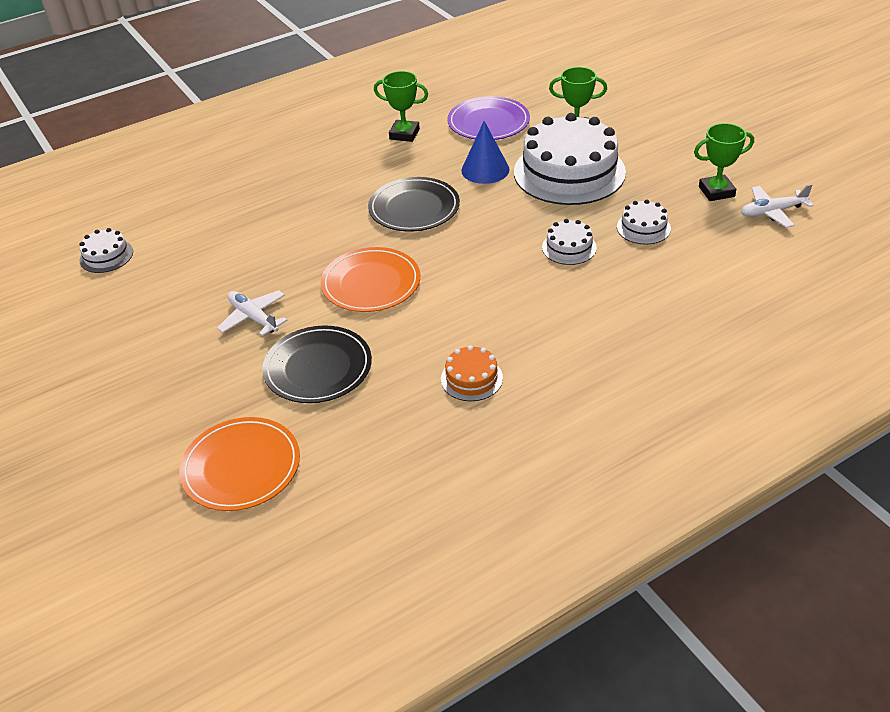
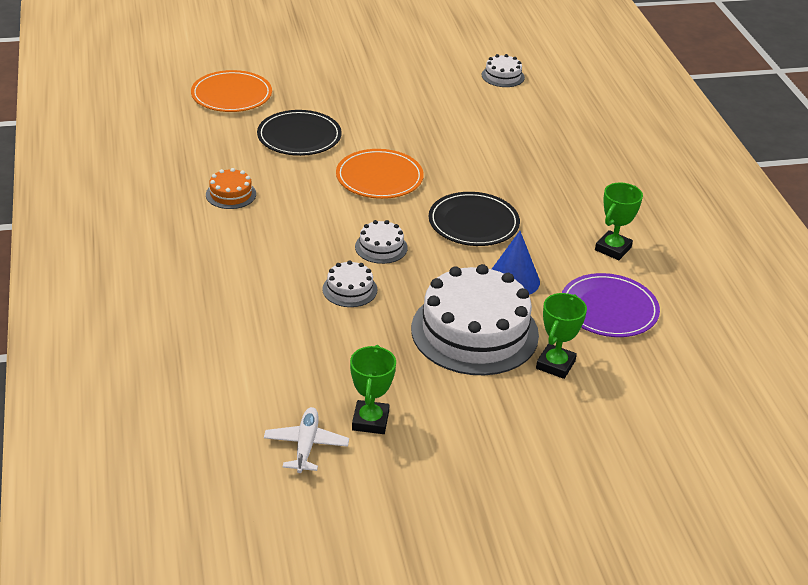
camera: 105 degrees right, 5 degrees down
(253, 317) = (377, 122): white plane -> none
(643, 228) = (346, 345): white cake -> white cake (381, 247)

